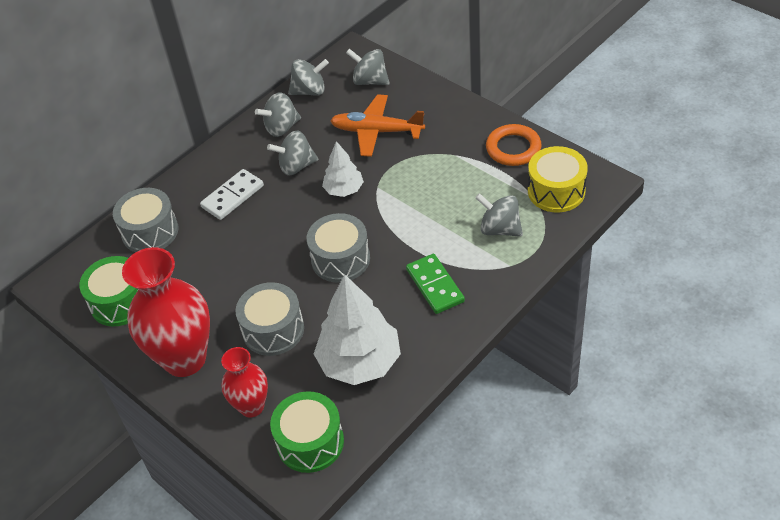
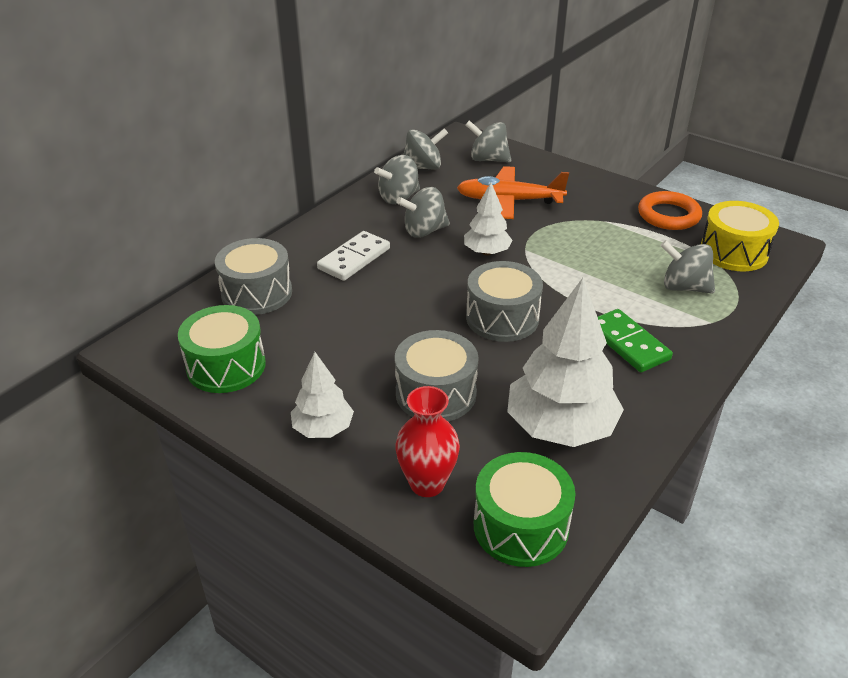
camera: 10 degrees left, 10 degrees down
(185, 359) = (323, 429): red vase -> white tree

